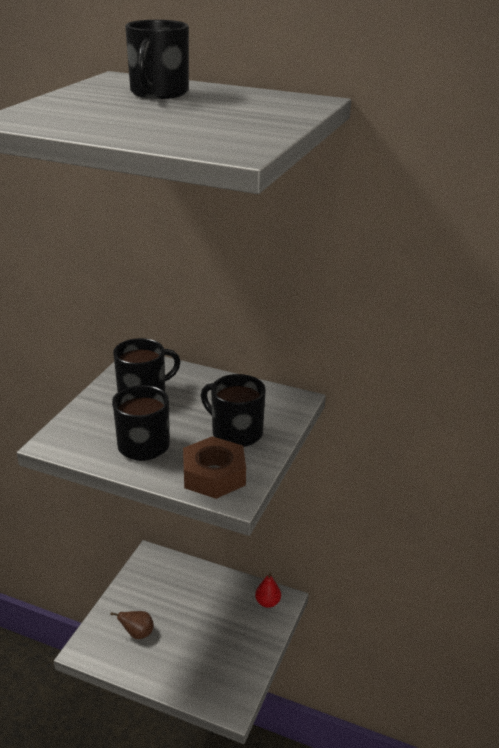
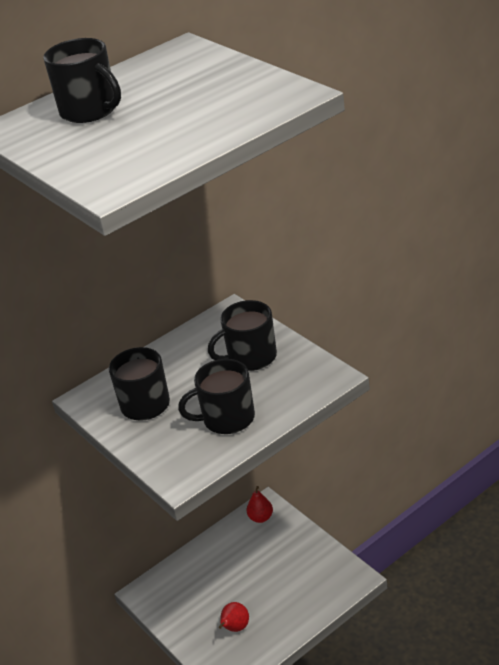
camera: 55 degrees left, 5 degrees up
(137, 633) = (235, 628): brown pear -> red pear
(214, 475) = (299, 383): brown nut -> none

